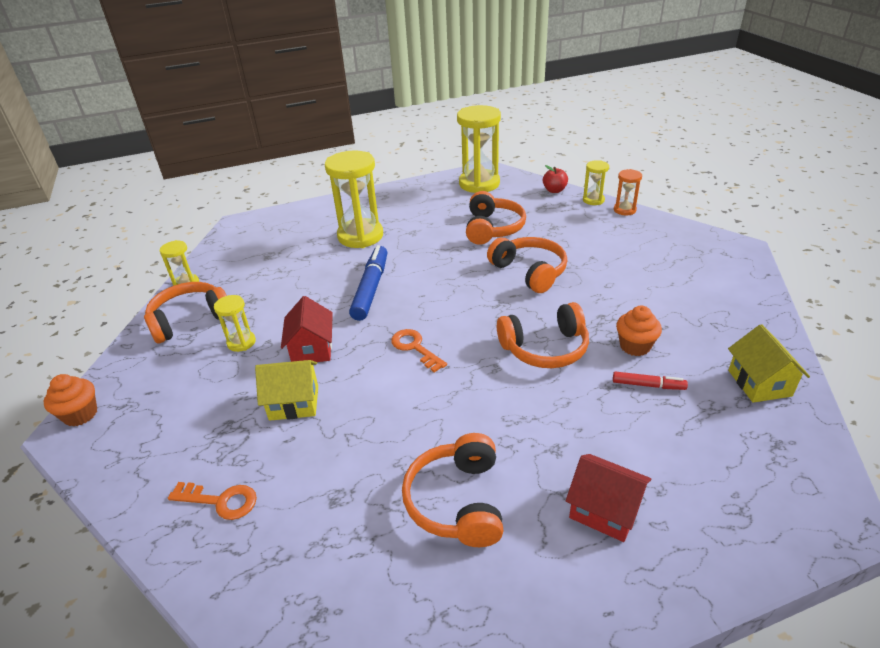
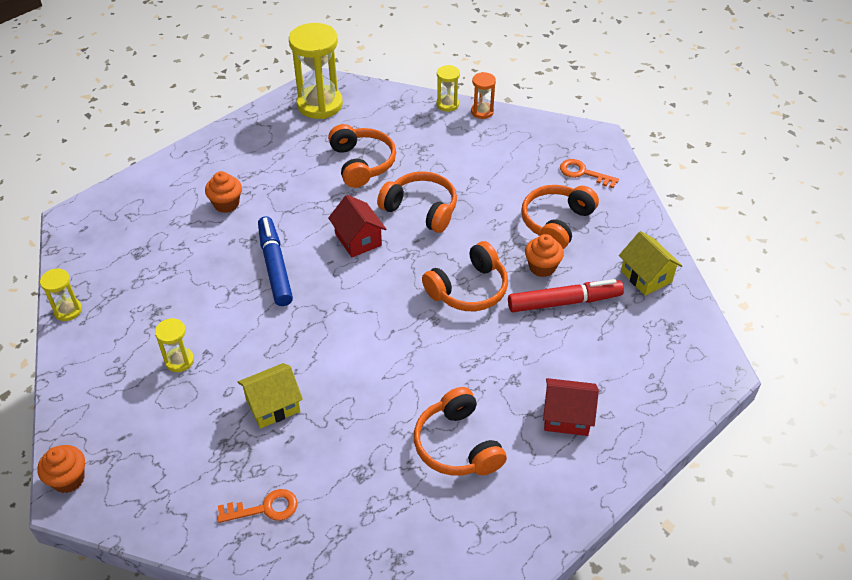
camera: 25 degrees left, 10 degrees up
(190, 320) = (105, 351): orange headphones -> orange headphones (556, 223)
(312, 349) = (256, 348): red house -> red house (358, 239)
(360, 236) = (226, 204): yellow hourglass -> orange cupcake
(415, 348) = (353, 320): orange key -> orange key (583, 173)
(554, 190) = (403, 98): red apple -> none
(648, 385) = (564, 302): red marker -> red marker, size x1.91

